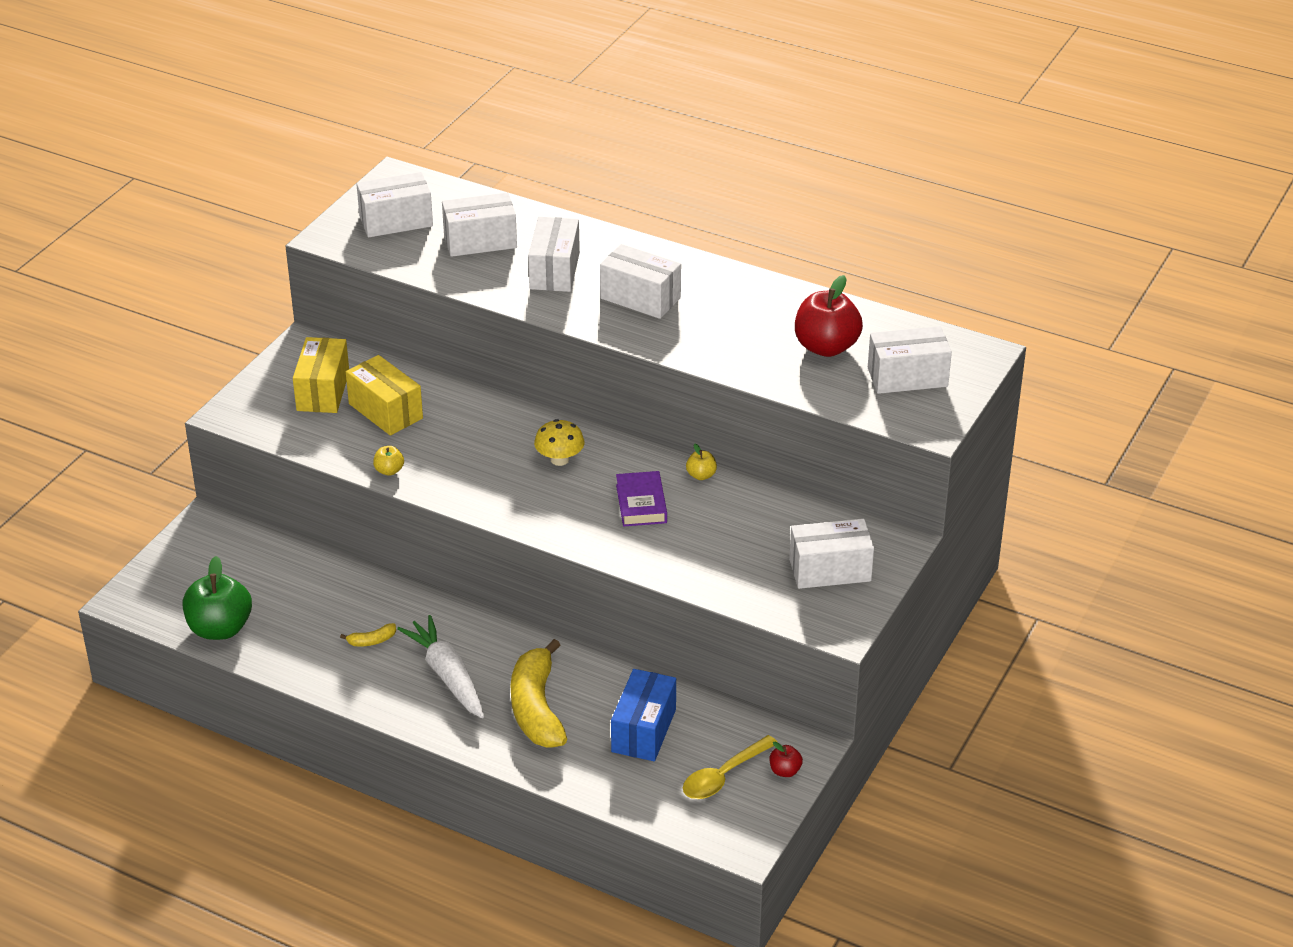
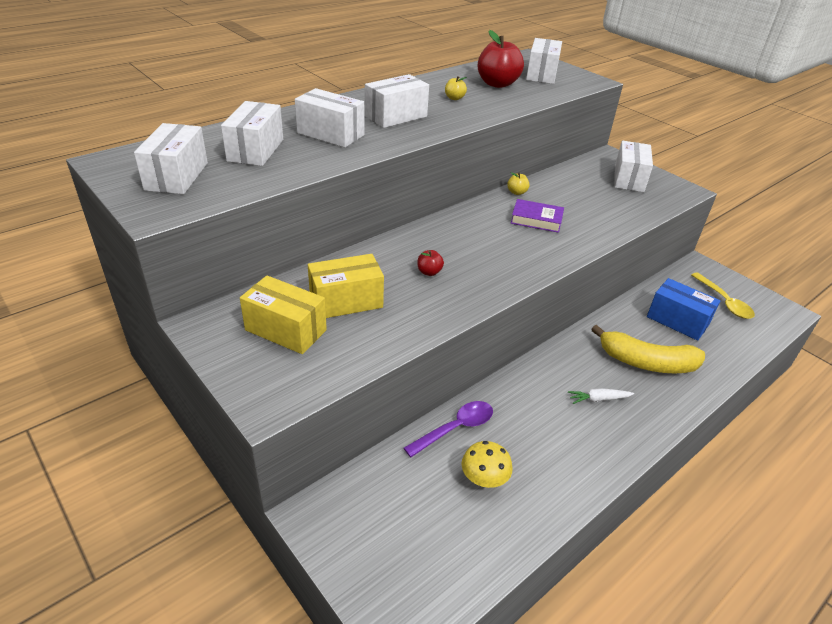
camera: 70 degrees left, 0 degrees up
(220, 628) = (485, 545): green apple -> none
(346, 580) = (455, 428): none -> purple spoon
(372, 641) = (542, 433): yellow banana -> none
(389, 471) = (432, 320): yellow apple -> yellow apple (454, 98)
(447, 675) = (598, 399): white carrot -> white carrot, size x0.52
(559, 459) = (468, 237): yellow mushroom -> yellow mushroom (484, 479)
(785, 771) = (720, 279): red apple -> red apple (429, 272)

